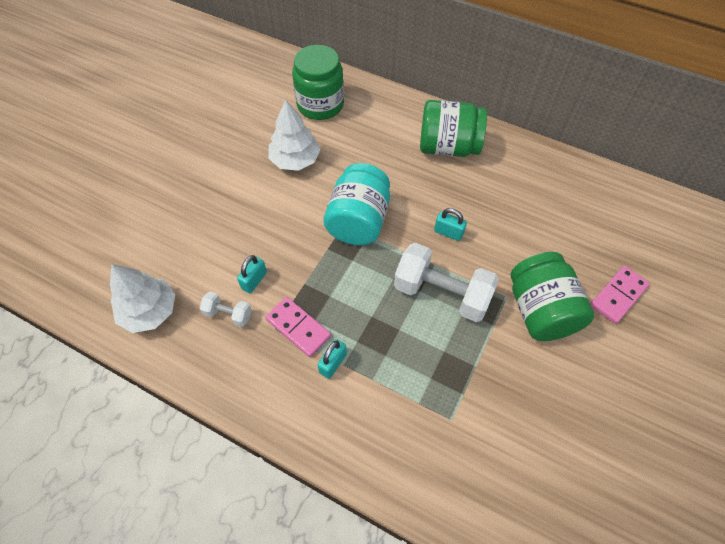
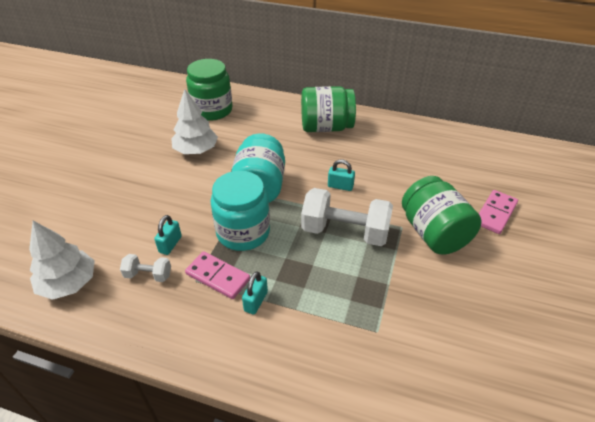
camera: 10 degrees left, 15 degrees down
(332, 277) = (243, 232): none -> turquoise jar

